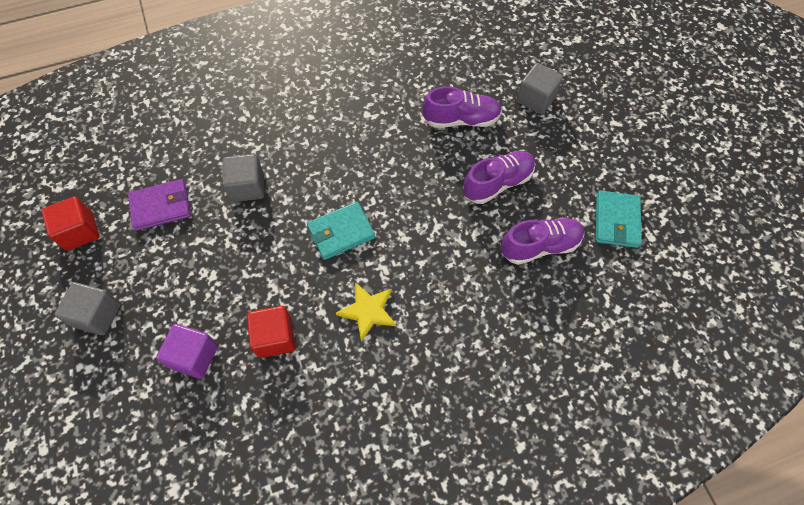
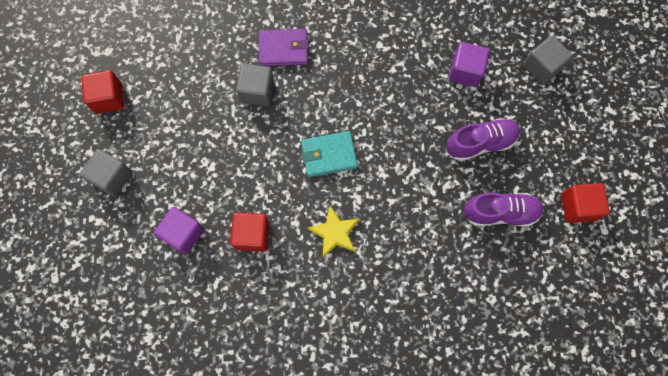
camera: 15 degrees right, 10 degrees up
(161, 206) = (180, 92): purple wallet -> purple wallet (283, 49)
(461, 120) = (465, 71): purple shoe -> purple cube
(616, 221) = (578, 207): turquoise wallet -> red cube

